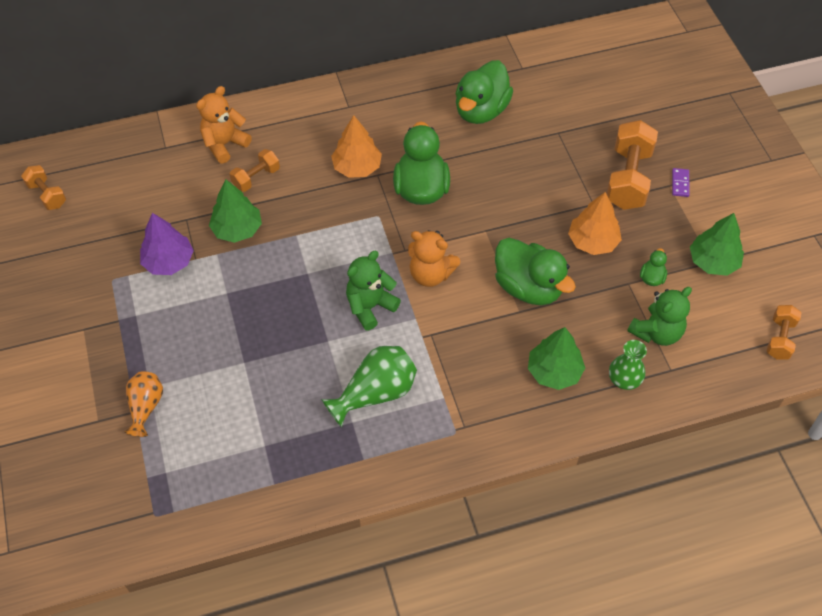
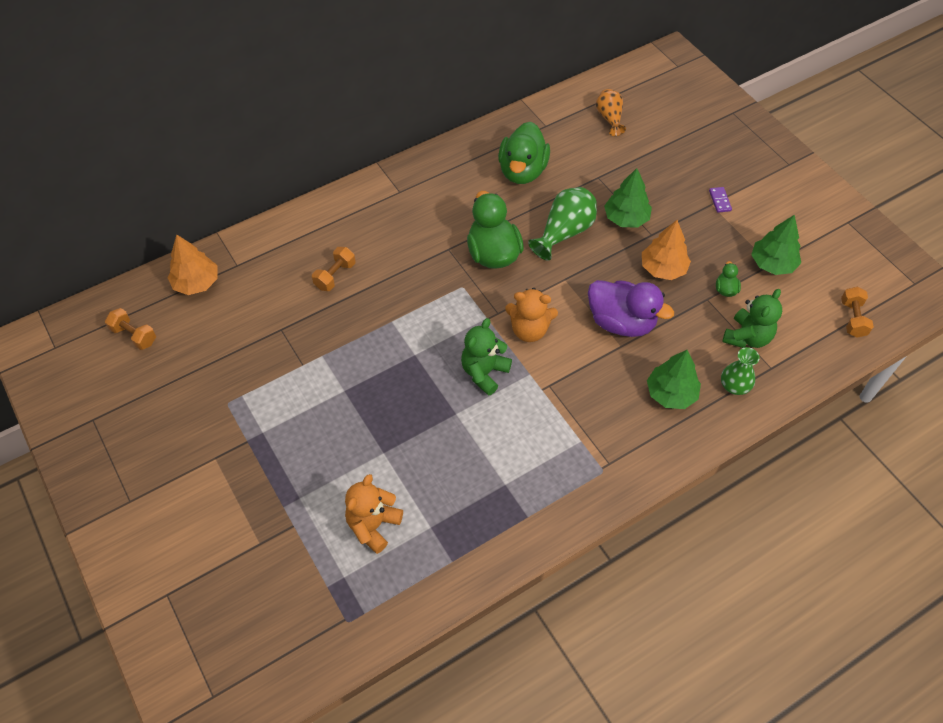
camera: 15 degrees left, 0 degrees up
(146, 407) = (303, 519): orange vase -> orange vase (609, 119)
(169, 262) = (278, 373): purple tree -> none
(224, 144) = (294, 250): orange teddy bear -> orange teddy bear (373, 525)
(237, 229) = (333, 328): green tree -> green tree (626, 218)
(357, 167) = (427, 246): orange tree -> orange tree (196, 283)
(375, 393) = (517, 452): green vase -> green vase (564, 233)
(528, 287) = (621, 322): green duck -> purple duck
(628, 178) = (673, 206): orange dumbbell -> none

